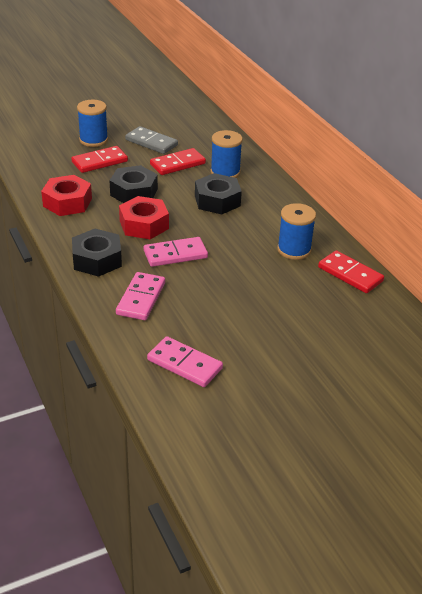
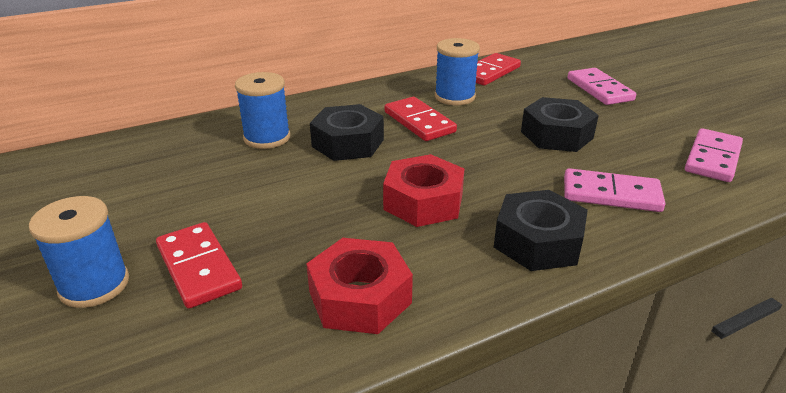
camera: 90 degrees left, 5 degrees down
(134, 192) = (322, 217): black nut -> black nut (556, 135)
(151, 142) = (141, 208): grey domino -> none
(175, 254) = (494, 171): pink domino -> pink domino (599, 89)
(177, 164) = (231, 178): red domino -> red domino (419, 122)

